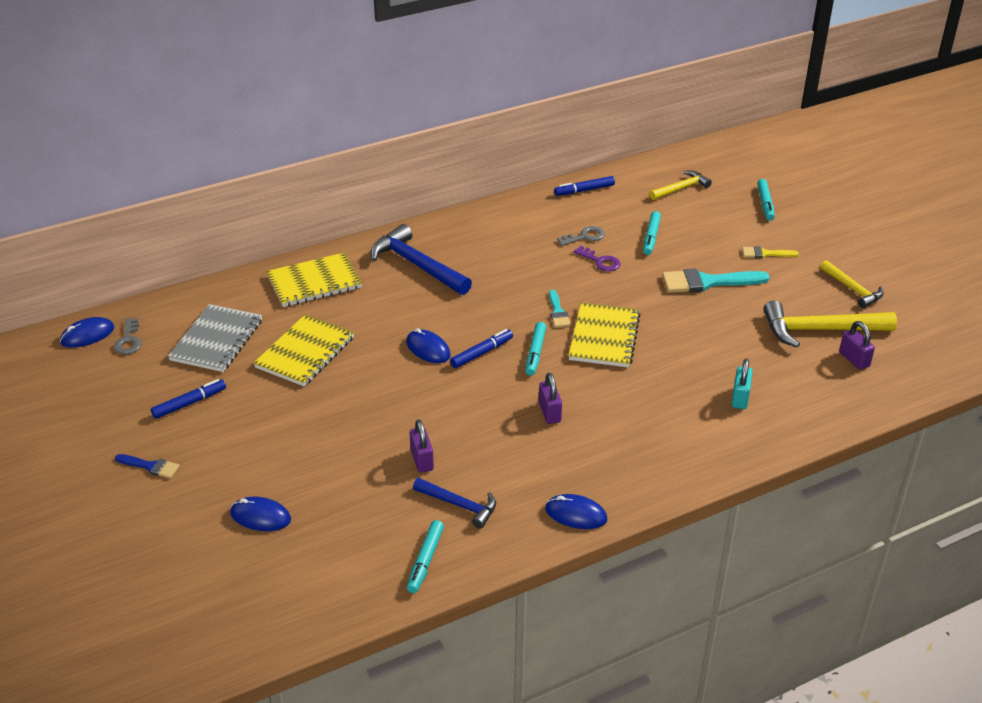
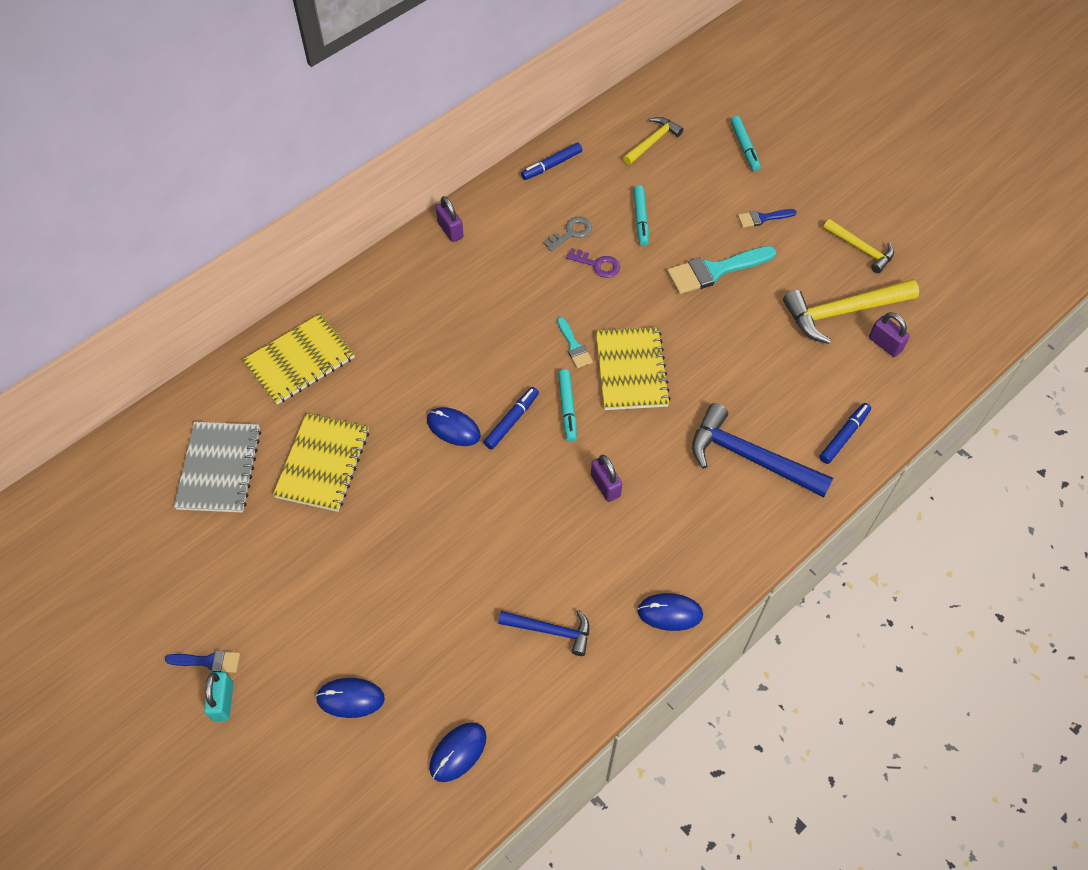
camera: 15 degrees left, 20 degrees up
(87, 335) = (69, 494): blue mouse -> blue mouse (458, 752)
(129, 340) = (119, 491): grey key -> none
(189, 403) = (220, 564): blue marker -> blue marker (844, 436)
(417, 265) = (404, 312): blue hammer -> blue hammer (750, 458)
(422, 460) = (494, 581): purple padlock -> purple padlock (450, 230)
(425, 561) = (539, 711): turquoise marker -> none
(740, 398) = (788, 421): turquoise padlock -> turquoise padlock (223, 701)
(765, 253) = (763, 218): yellow brush -> blue brush

